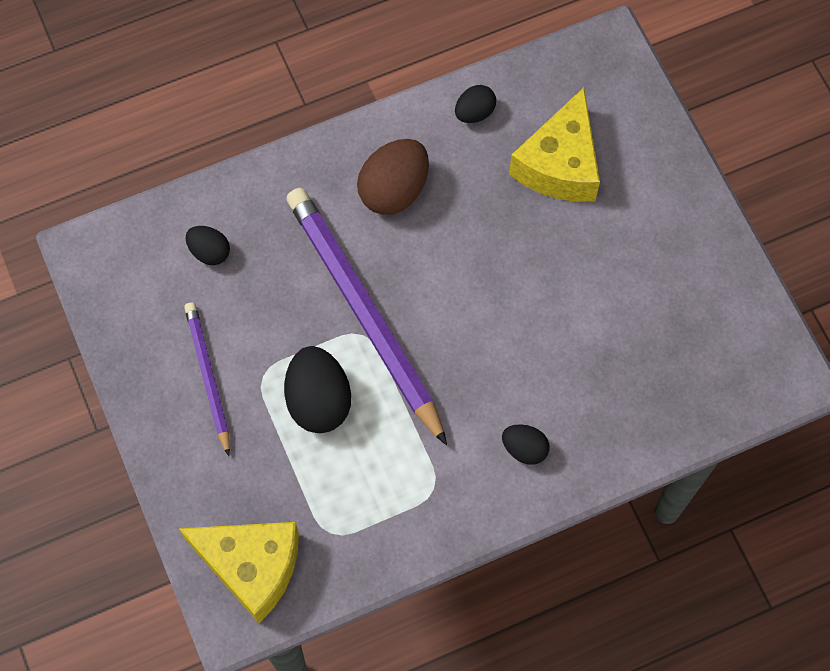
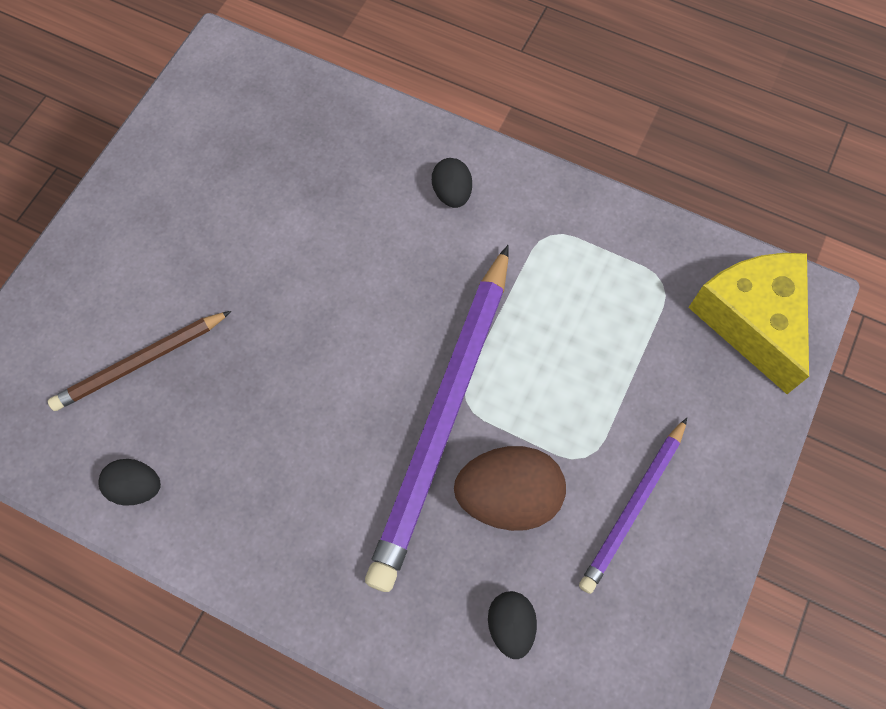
camera: 130 degrees left, 0 degrees up
(318, 401) = (562, 387): black egg -> none
(394, 190) = (290, 495): brown egg -> brown egg (508, 496)
(560, 164) = (140, 362): yellow cheese -> brown pencil

